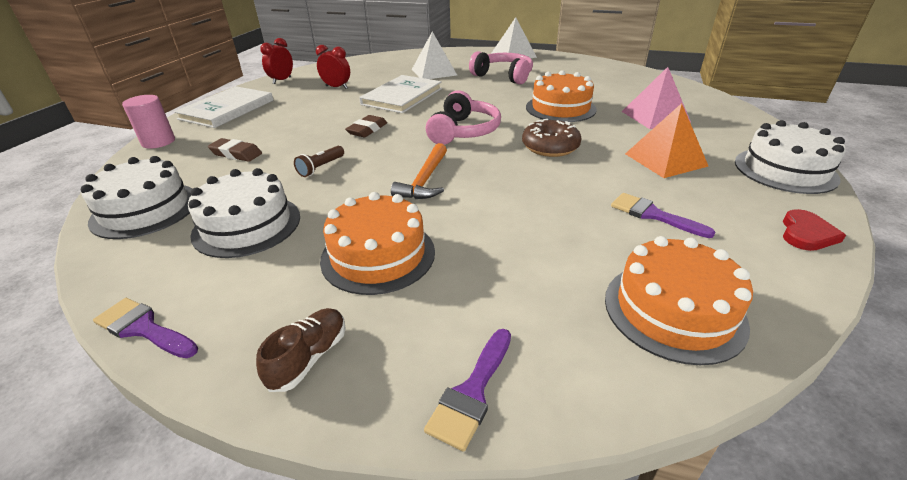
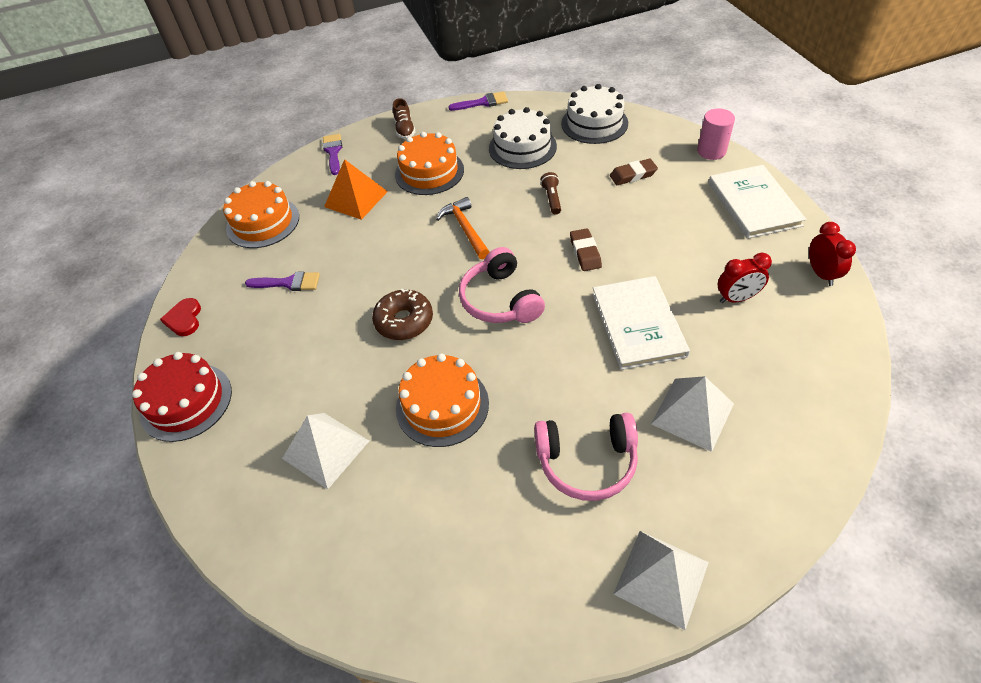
camera: 145 degrees right, 15 degrees up
(655, 116) = (326, 449): pink pyramid -> white pyramid
(665, 159) = (294, 359): orange pyramid -> orange pyramid (356, 199)
(785, 170) = (186, 402): white cake -> red cake

